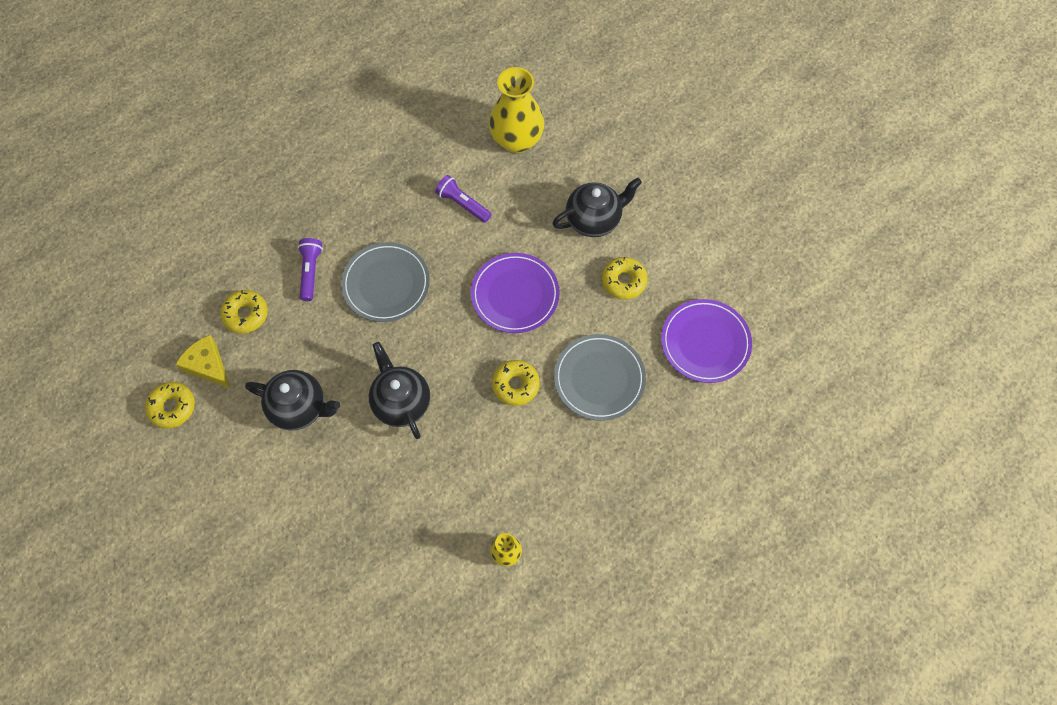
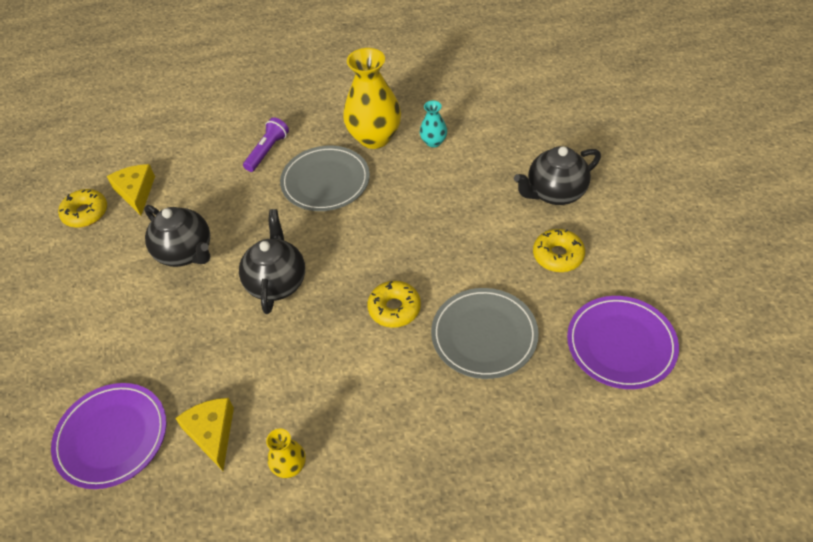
camera: 30 degrees right, 15 degrees down
(246, 314) = (193, 165): yellow donut -> none
(428, 556) = (212, 433): none -> yellow cheese
(463, 204) = (433, 142): purple flashlight -> turquoise vase
(515, 295) = (440, 230): purple plate -> purple plate (112, 437)
(516, 140) = (513, 108): yellow vase -> yellow vase (374, 138)
(594, 220) = (555, 193): black teapot -> black teapot turned 150 degrees clockwise

